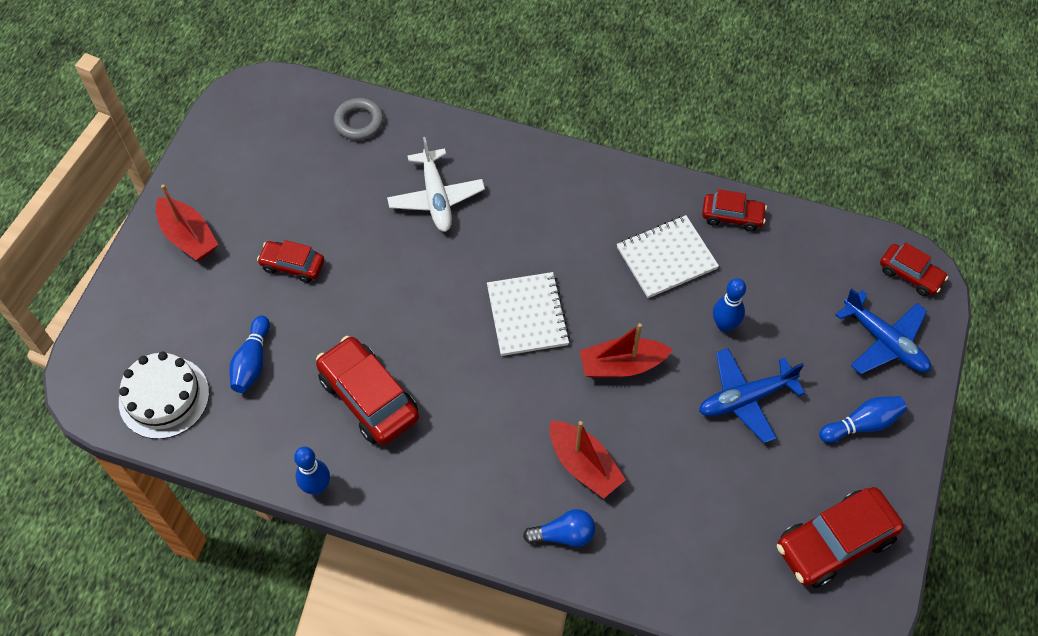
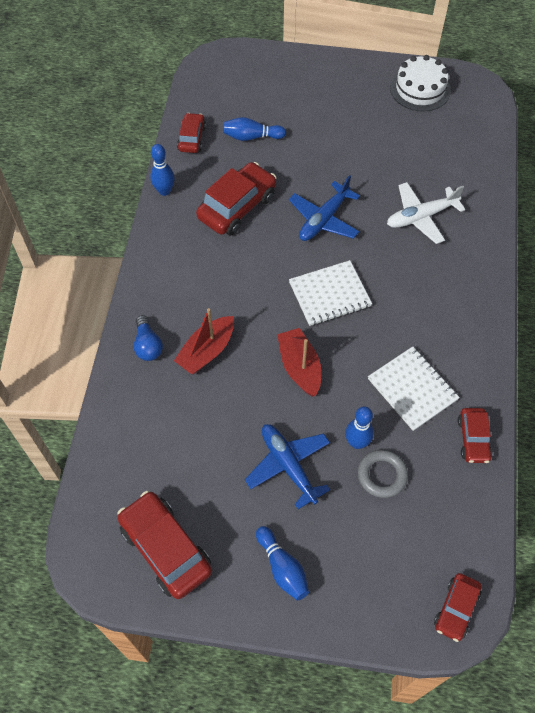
camera: 80 degrees right, 0 degrees up
(164, 397) = (216, 98): white cake -> white cake (420, 89)
(189, 237) = (342, 81): red boat -> none
(292, 265) = (334, 142): red car -> red car (192, 138)
(359, 122) = (475, 155): grey ring -> grey ring (382, 475)
(884, 341) = (373, 586): blue plane -> blue plane (323, 219)

